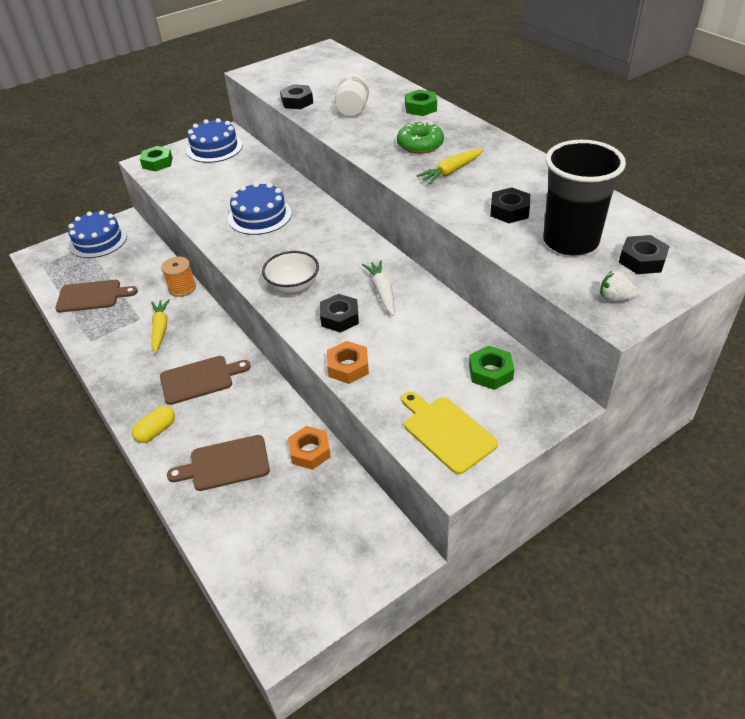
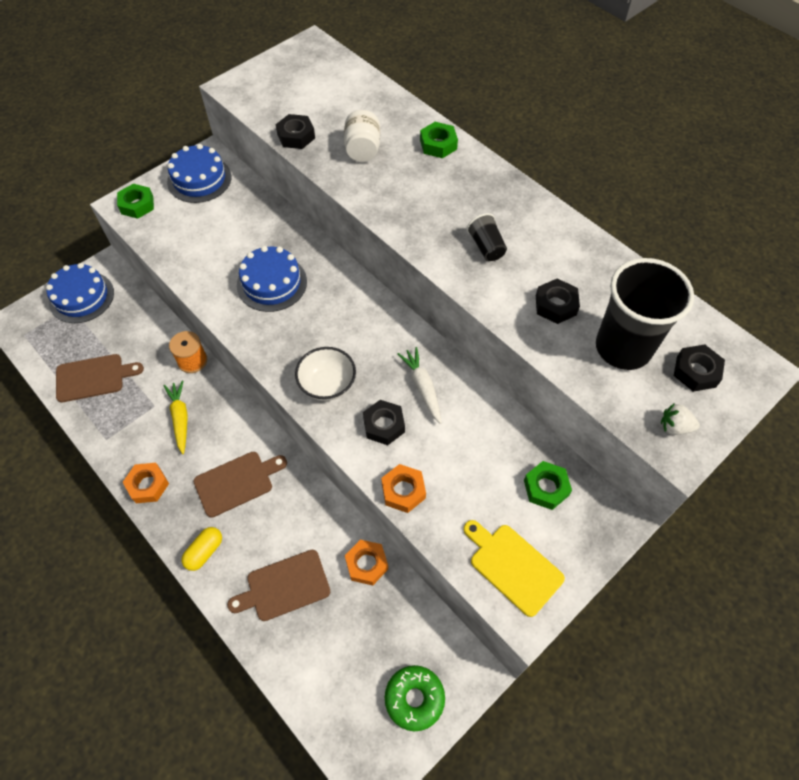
camera: 10 degrees left, 15 degrees up
(118, 376) = (148, 485): none -> orange nut
(420, 145) = (446, 205): green donut -> green donut (414, 698)
(451, 171) = (486, 247): yellow carrot -> black cup

